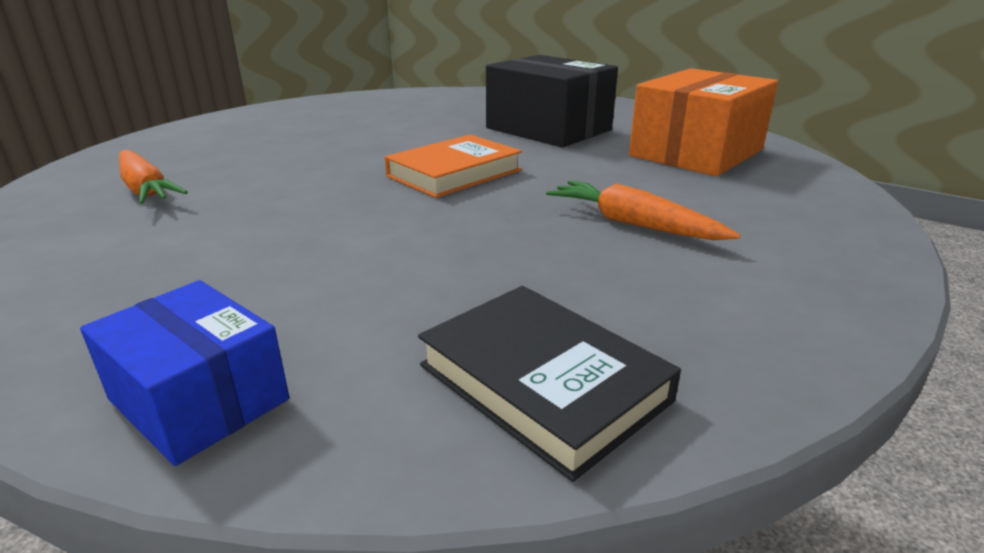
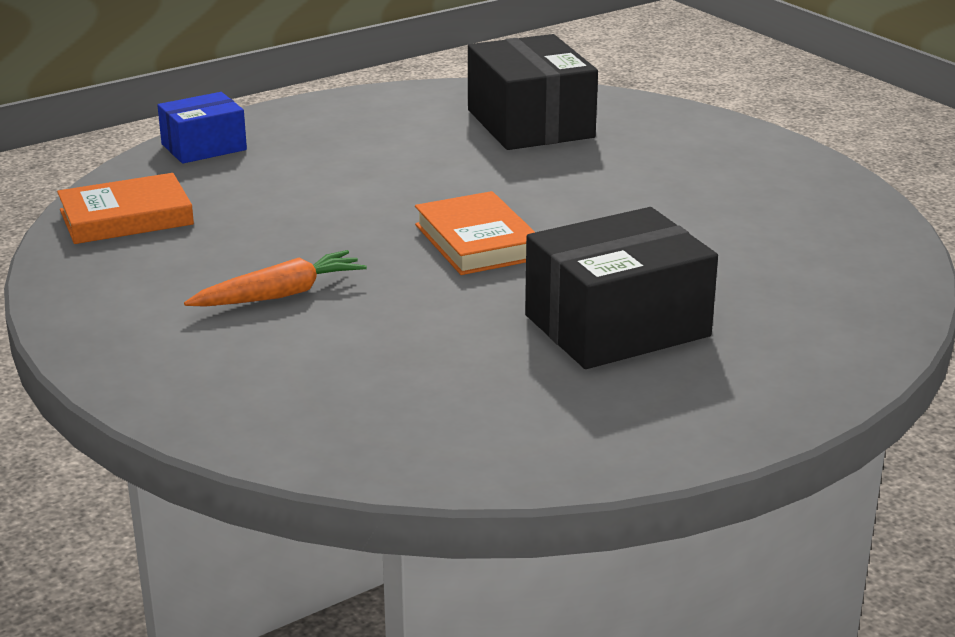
camera: 110 degrees right, 0 degrees up
(145, 189) = (530, 124): orange carrot -> black box
(543, 382) = (126, 217): black book -> orange book
(696, 153) = (442, 398): orange box -> none

